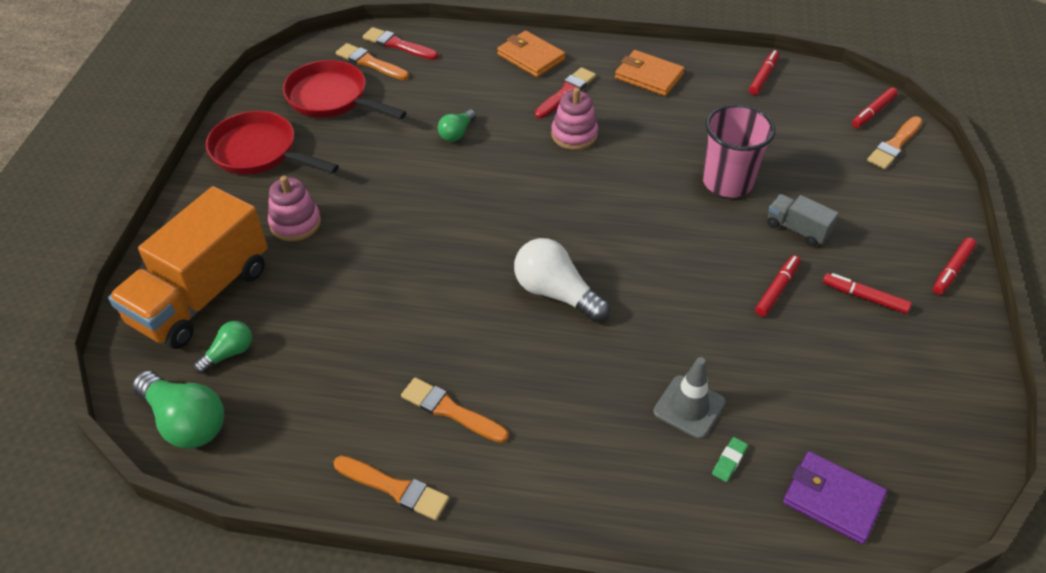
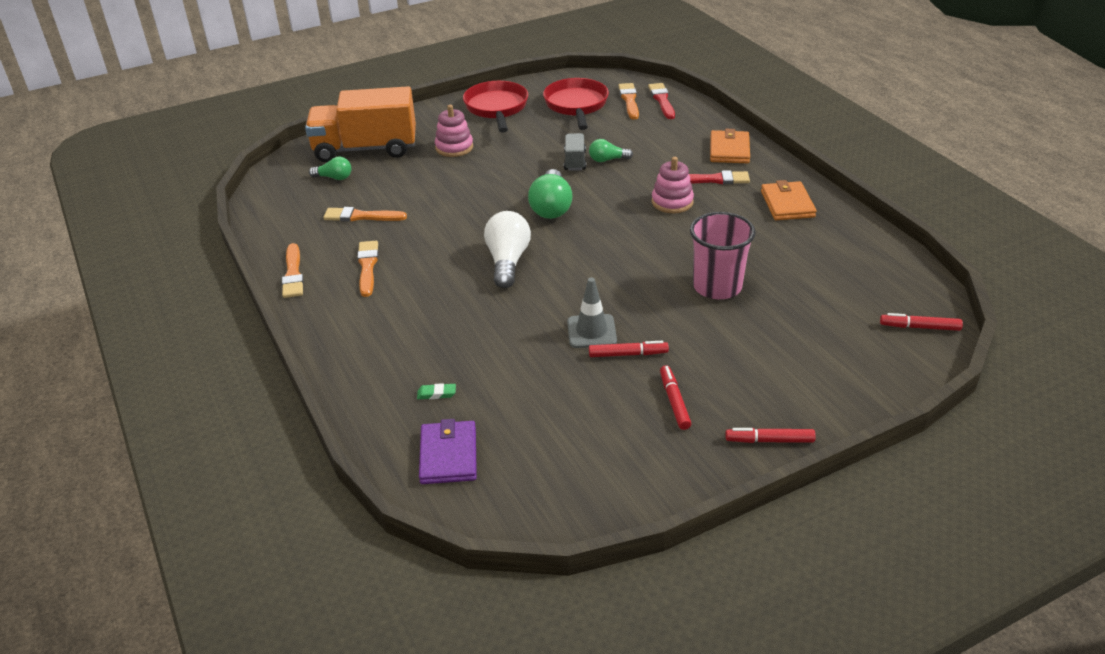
camera: 55 degrees right, 10 degrees down
(186, 421) = (276, 189): green light bulb -> green light bulb (551, 207)
(689, 407) = (466, 357): grey traffic cone -> grey traffic cone (591, 331)
(763, 77) = (874, 254): red marker -> none
(797, 229) = (709, 340): grey truck -> grey truck (575, 161)
(894, 145) = (892, 354): orange brush -> orange brush (361, 216)

